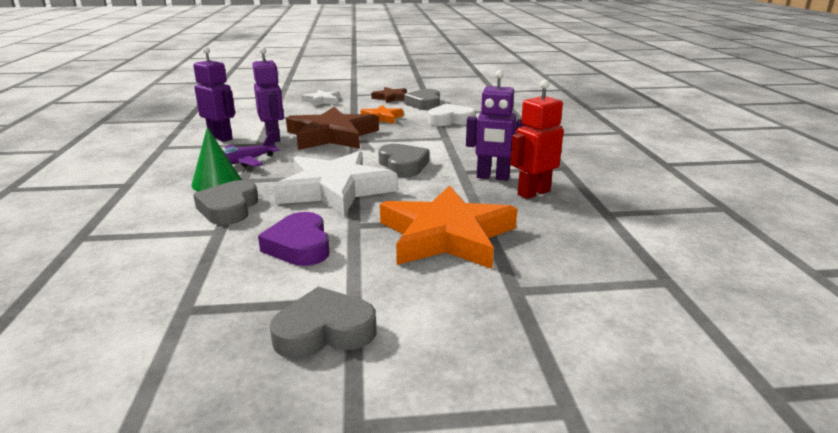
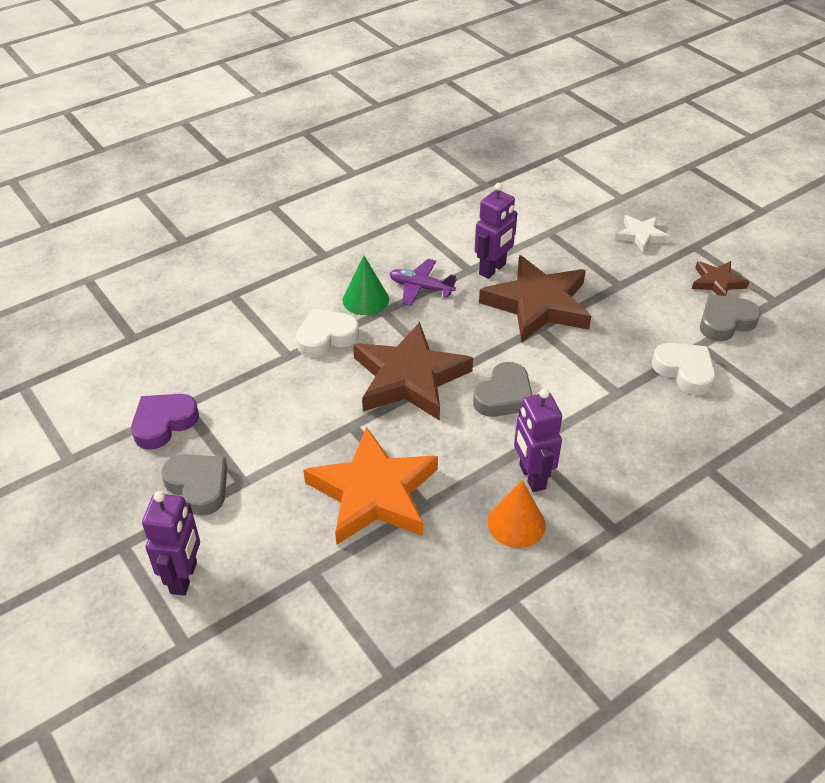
camera: 60 degrees right, 20 degrees up
(221, 138) = (461, 237): purple robot -> purple robot (184, 577)
(229, 208) = (326, 337): grey heart -> white heart
(299, 246) = (296, 412): purple heart -> purple heart (163, 423)
(335, 189) = (409, 378): white star -> brown star
(381, 118) = (631, 312): orange star -> none
(533, 193) = (516, 523): red robot -> orange cone

